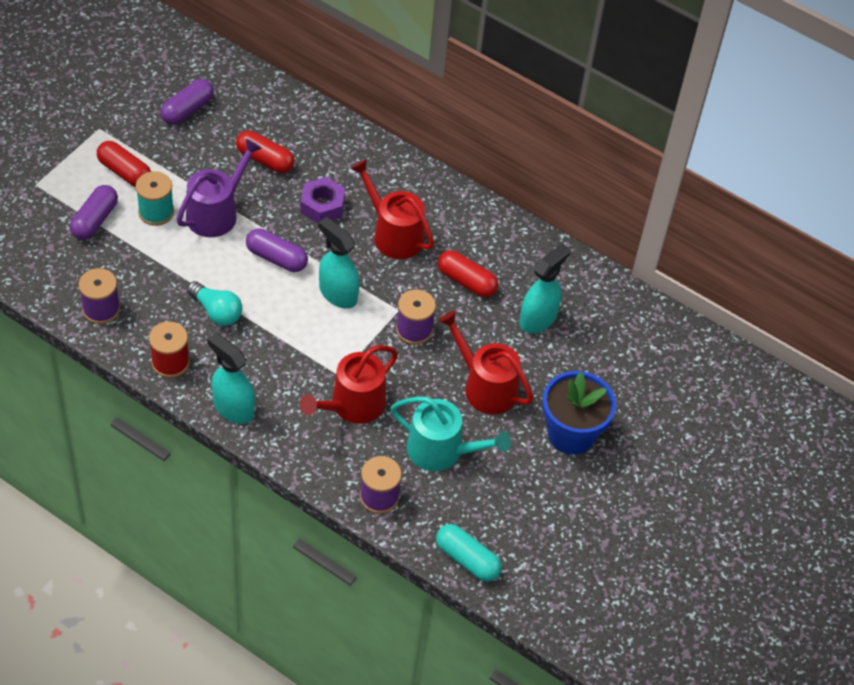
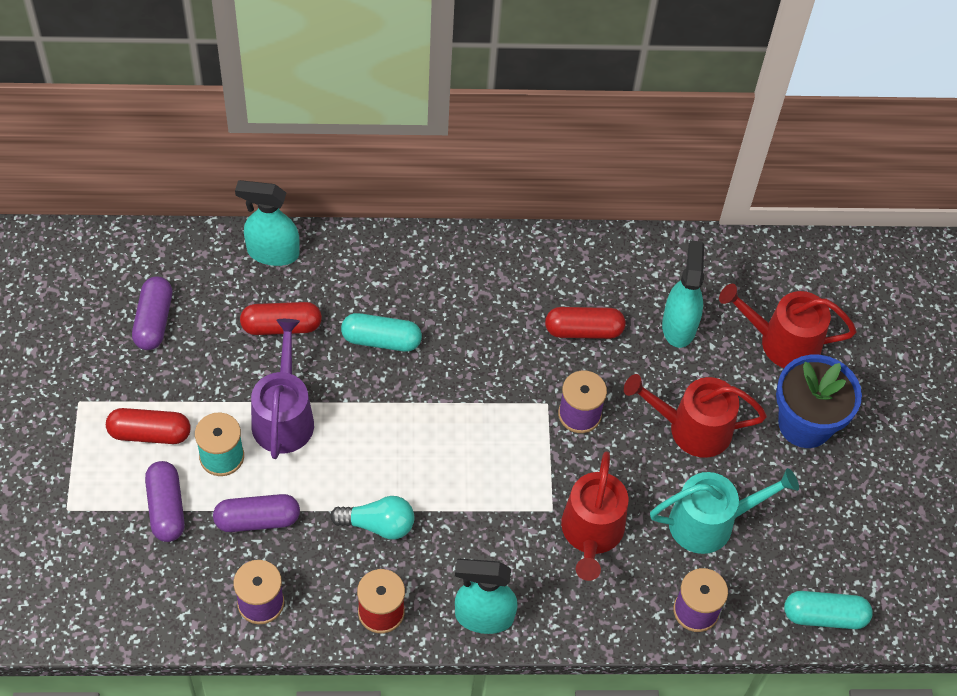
camera: 35 degrees left, 5 degrees up
(276, 258) = (386, 426): purple capsule -> purple capsule (257, 520)
(322, 206) = (381, 340): purple nut -> turquoise capsule
(338, 293) = (477, 424): turquoise spray bottle -> turquoise spray bottle (272, 252)
(394, 234) = (475, 325): red watering can -> red watering can (782, 342)

